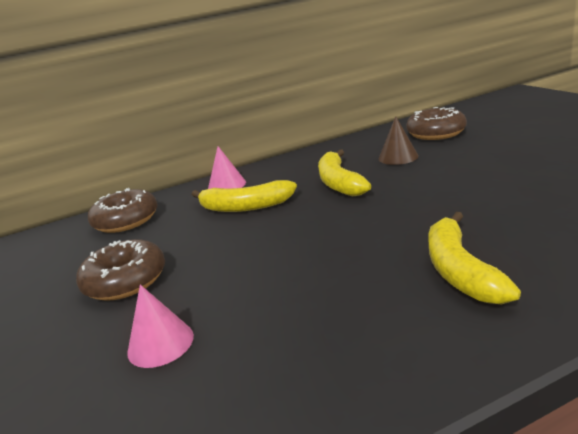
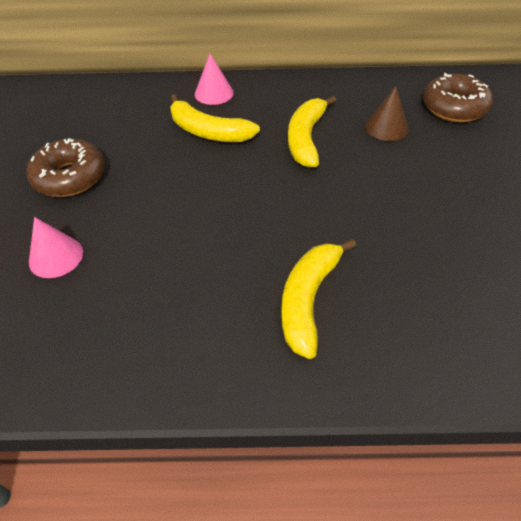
camera: 20 degrees right, 25 degrees up
(126, 220) = (110, 101): brown donut -> none

